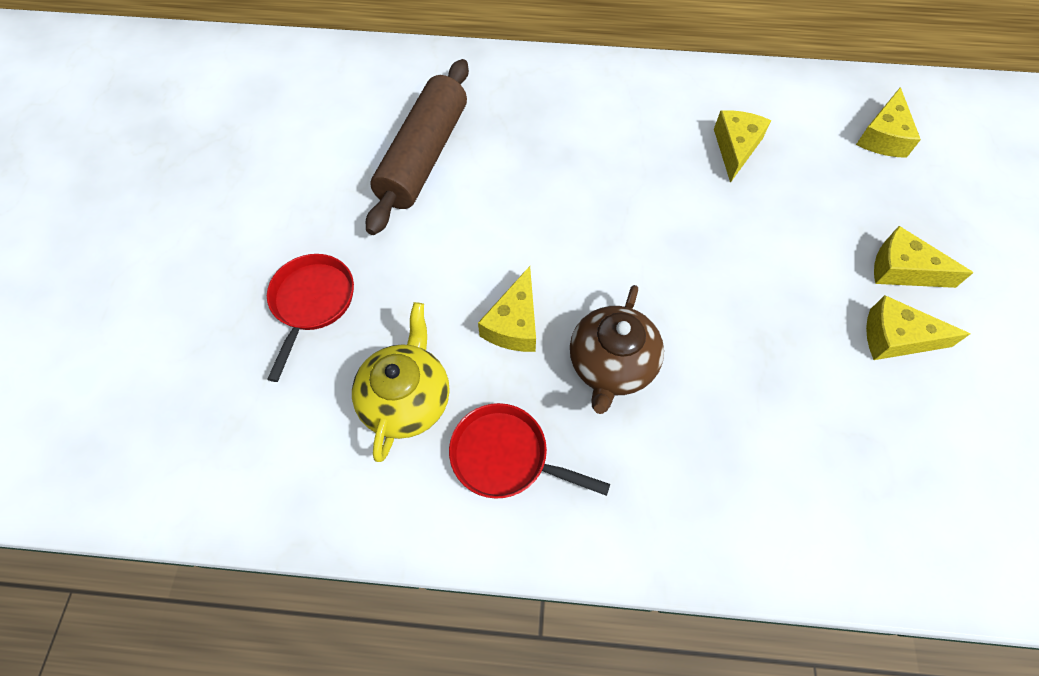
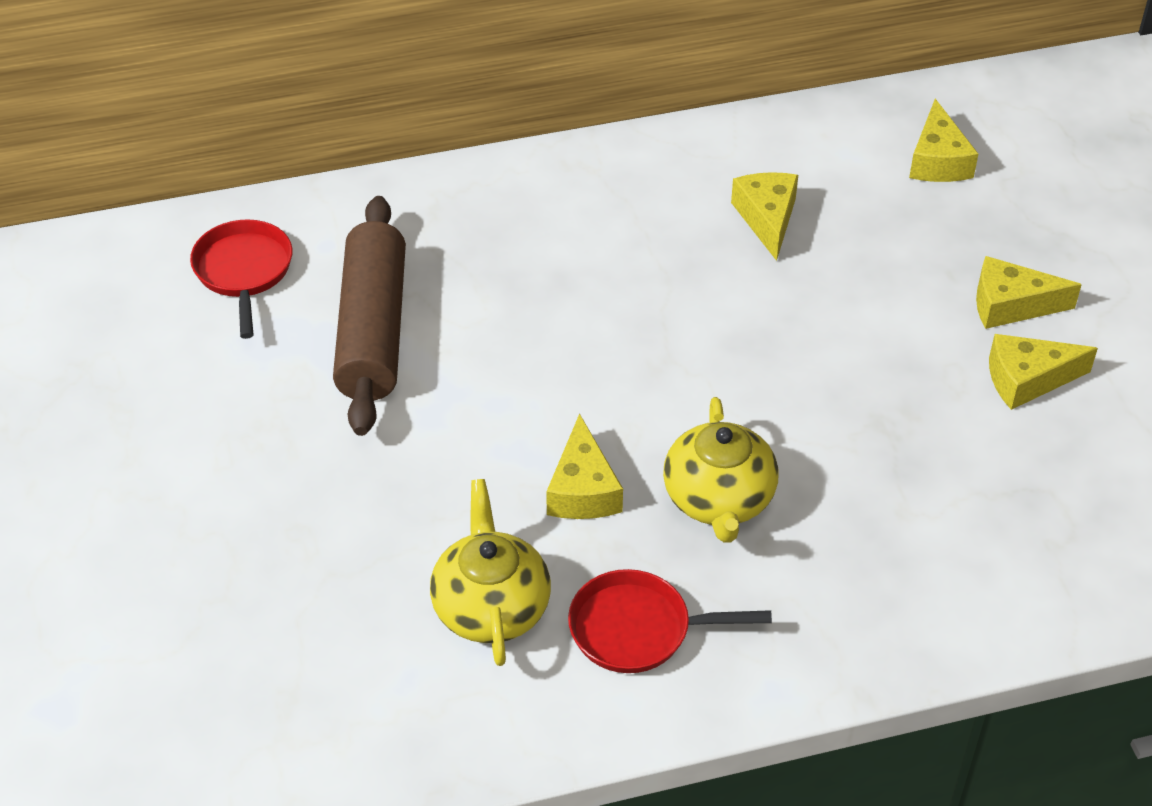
camera: 20 degrees left, 15 degrees down
(312, 303) = (315, 539): red pan -> red pan (244, 272)
(611, 365) = (719, 500): brown teapot -> yellow teapot

